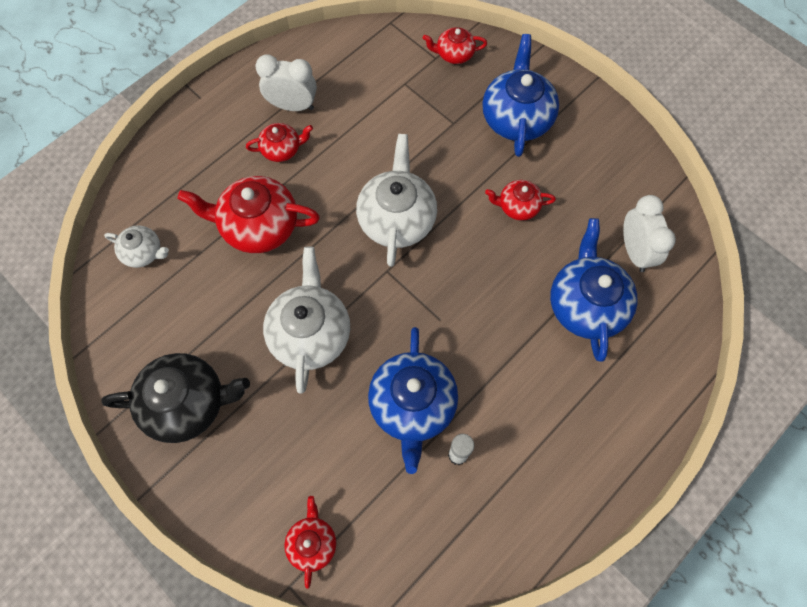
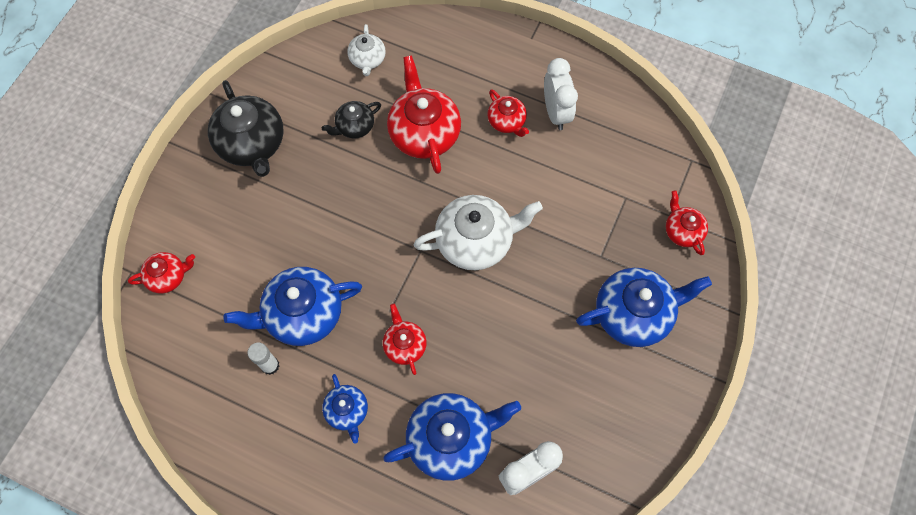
camera: 70 degrees right, 0 degrees up
(218, 290) = (354, 126): none -> black teapot
(310, 333) = (340, 210): white teapot -> none
(517, 206) = (532, 344): red teapot -> red teapot (405, 345)
(530, 391) = (347, 411): none -> blue teapot

